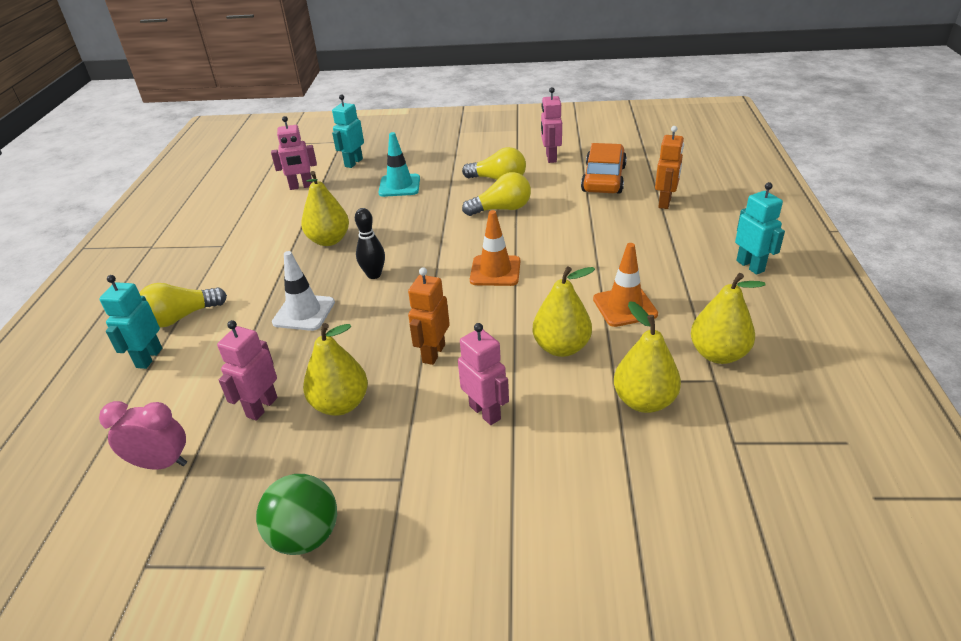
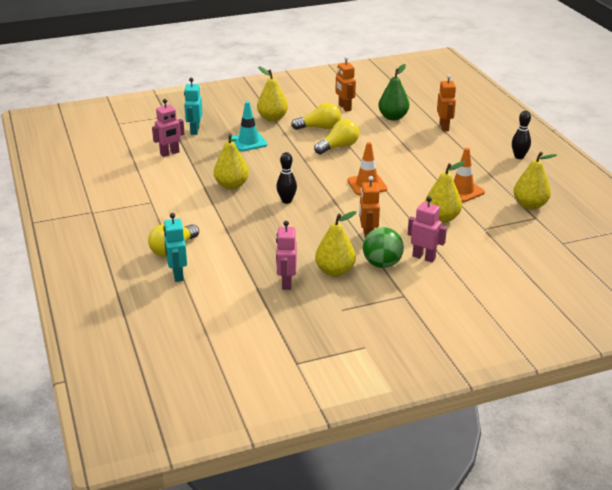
camera: 25 degrees left, 5 degrees down
(161, 463) = (253, 321): pink clock -> none
(304, 312) = (260, 230): white traffic cone -> none
(305, 536) = (374, 330): green ball -> green ball (382, 264)
(550, 158) = (344, 107): pink robot -> orange robot
(603, 179) = (393, 117): orange car -> green pear
(644, 401) = (506, 234): yellow pear -> yellow pear (272, 118)
(750, 266) = (519, 157): turquoise robot -> black bowling pin

